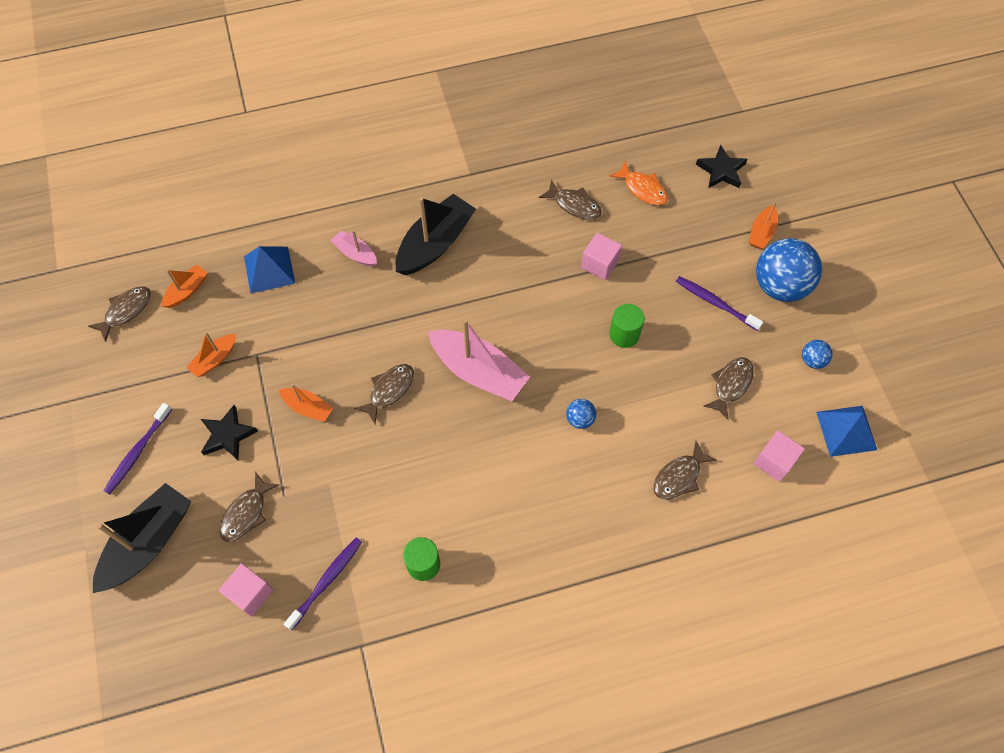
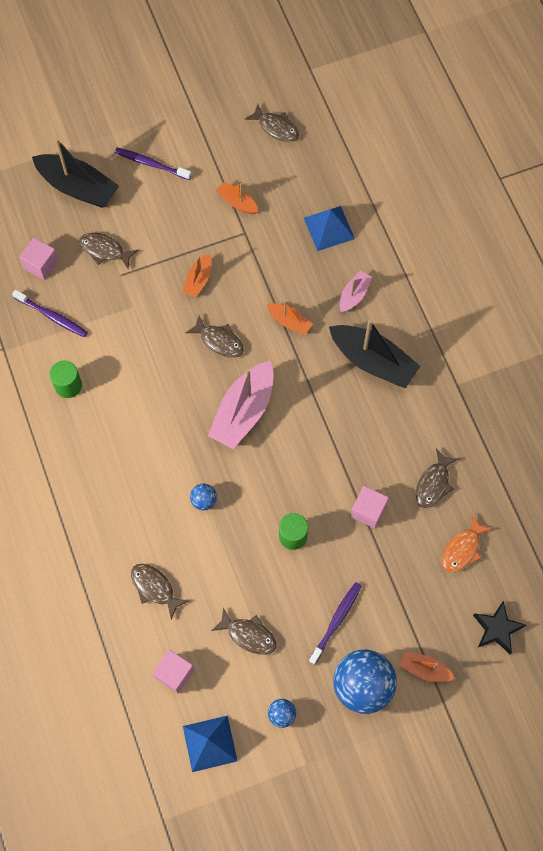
camera: 85 degrees right, 5 degrees up
(187, 291) = (300, 168): orange boat -> orange boat (289, 322)
(228, 435) = (169, 225): black star -> none

